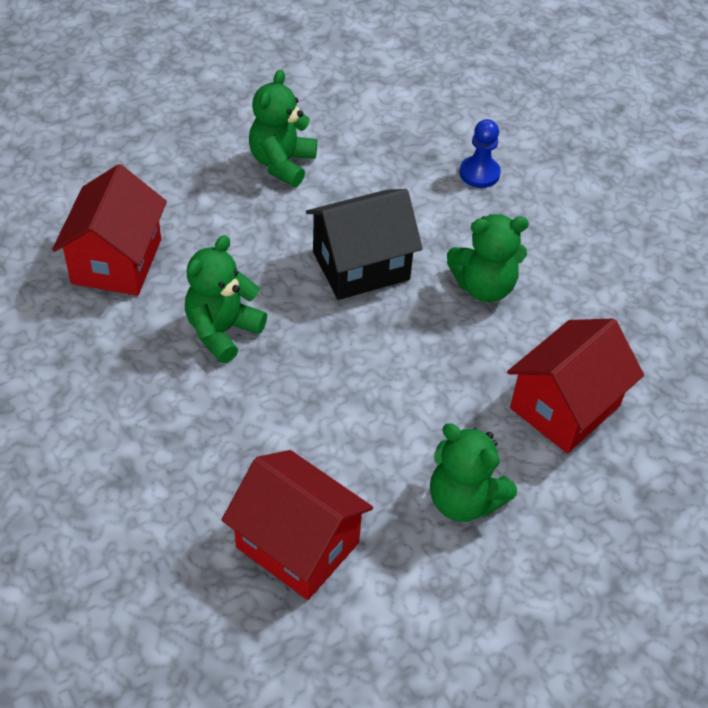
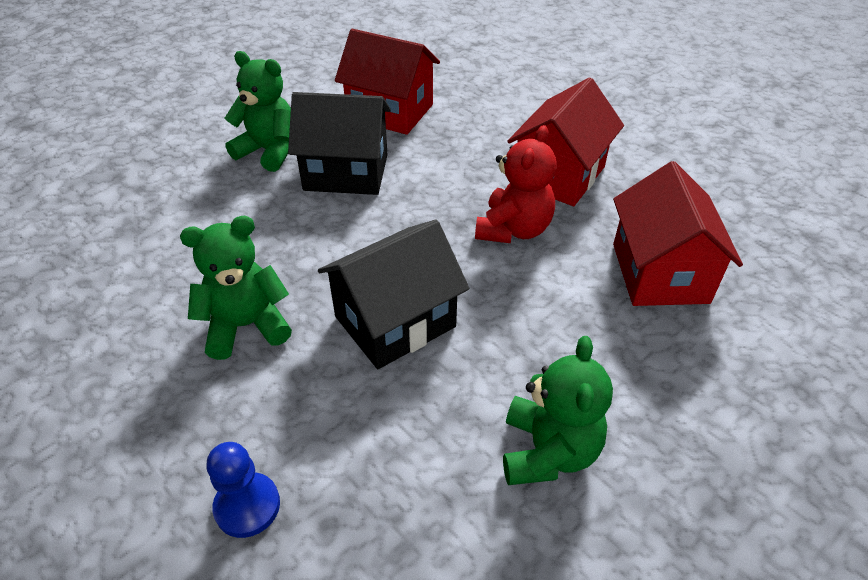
camera: 170 degrees right, 5 degrees down
(222, 331) = (513, 229): green teddy bear -> red teddy bear
(375, 443) = (346, 172): none -> black house
(565, 407) = (171, 225): red house -> red house (559, 175)

